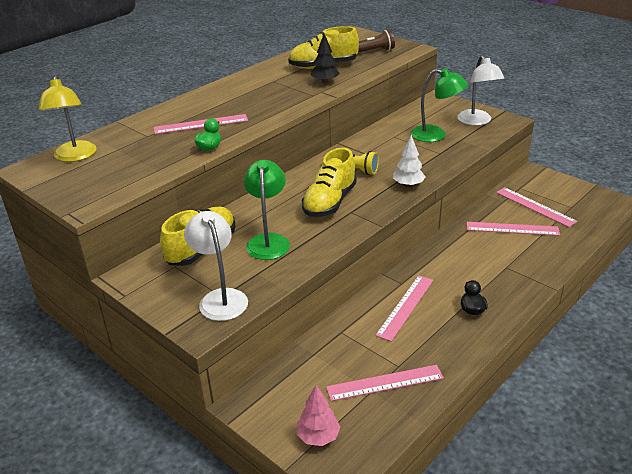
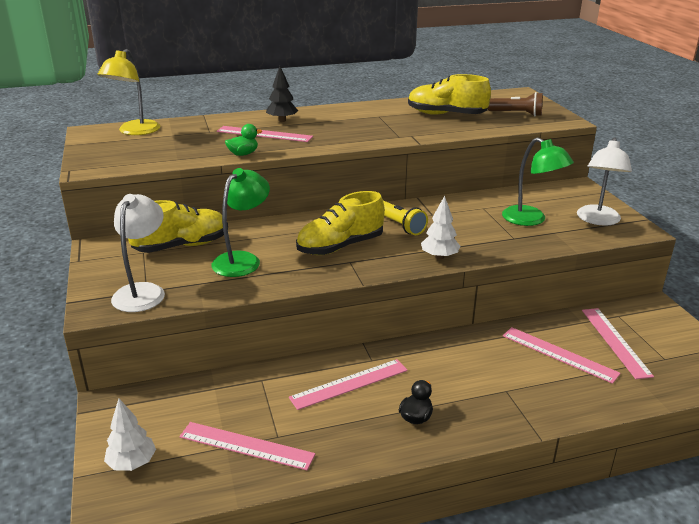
camera: 30 degrees right, 5 degrees down
(318, 437) = (132, 463): pink tree -> white tree
(325, 82) = (427, 128): black tree -> black tree (282, 120)

